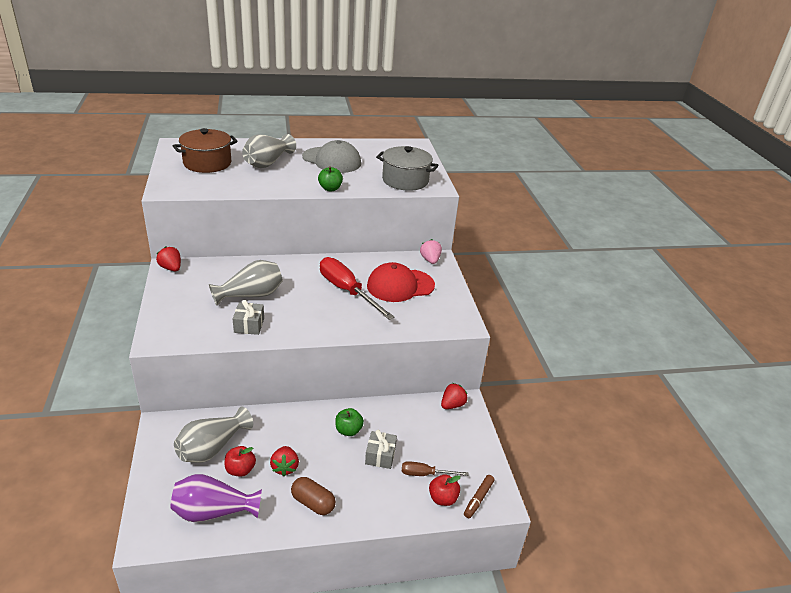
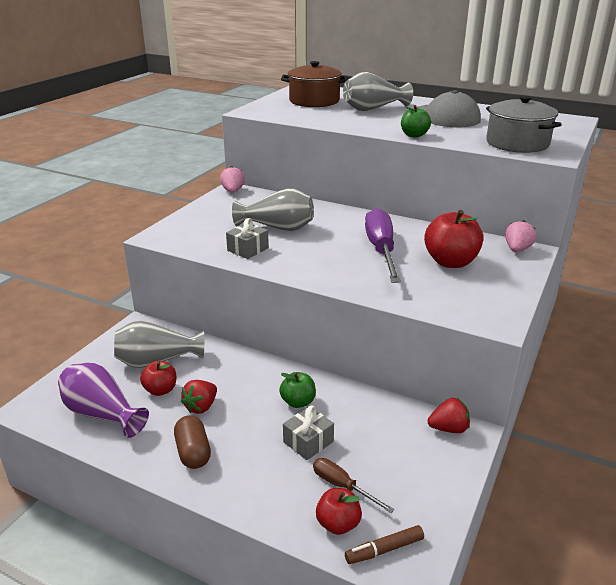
camera: 40 degrees right, 5 degrees down
(171, 268) = (233, 191): red strawberry -> pink strawberry
(347, 291) = (381, 250): red screwdriver -> purple screwdriver
(400, 285) = (450, 262): red cap -> red apple

